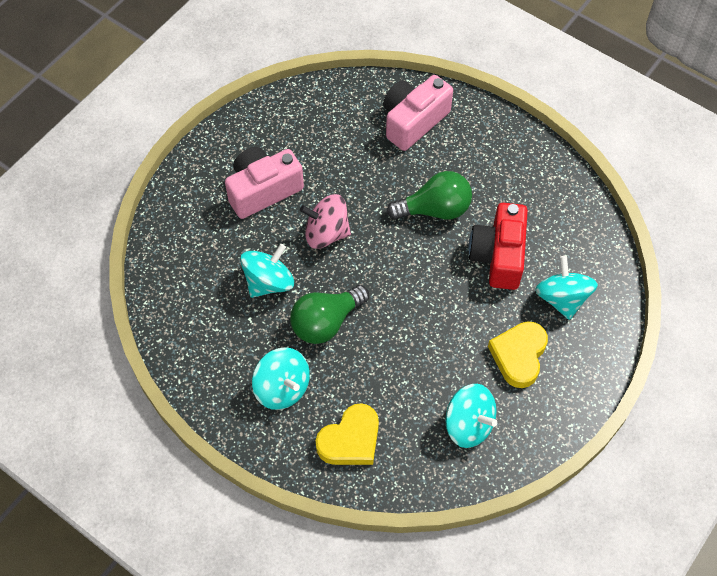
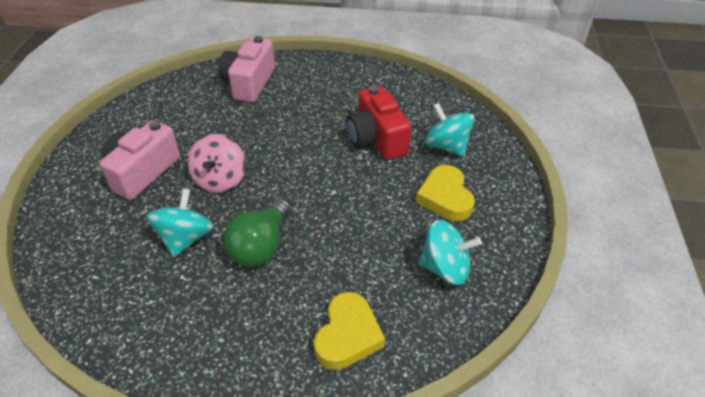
camera: 30 degrees left, 15 degrees down
(282, 388) = (250, 322): turquoise spinning top -> none
(326, 233) = (220, 180): pink spinning top -> pink spinning top turned 60 degrees counterclockwise
(435, 209) = (304, 129): green light bulb -> none

